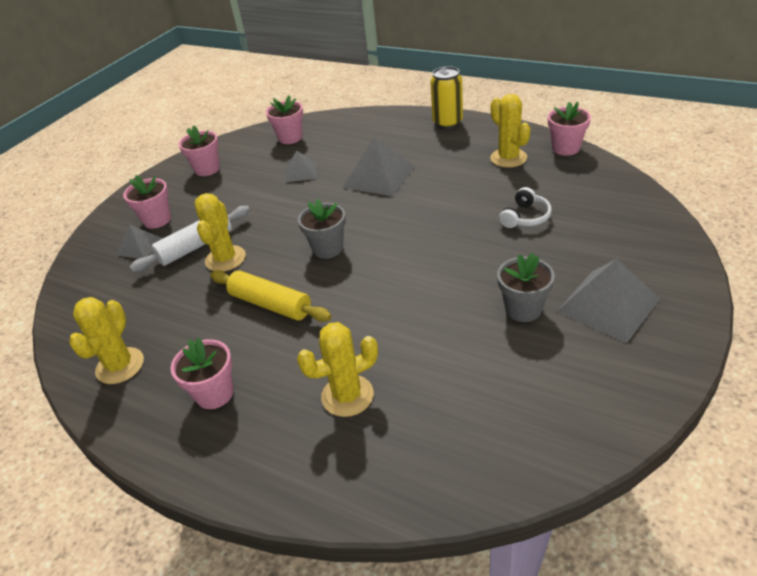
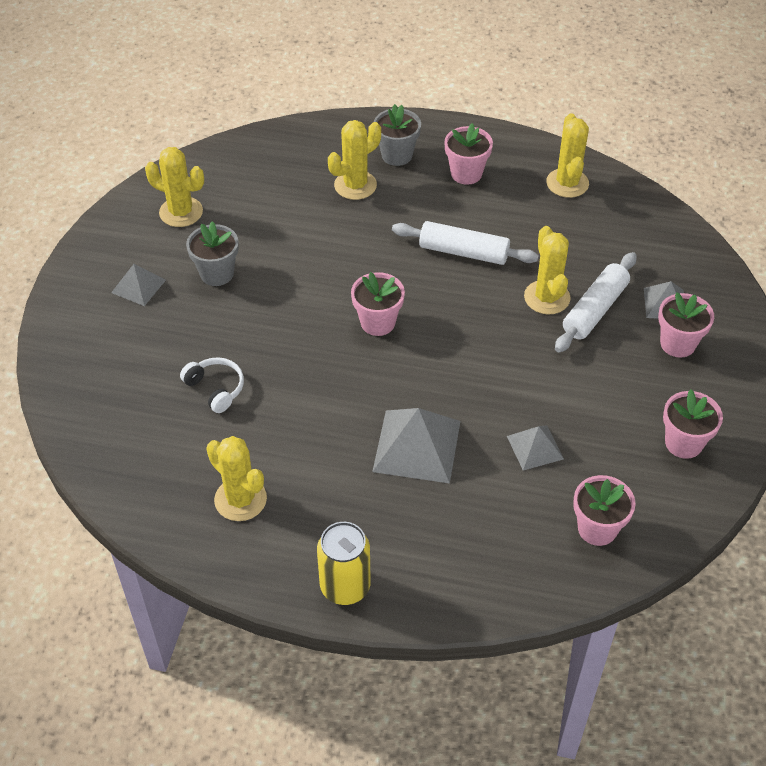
camera: 160 degrees right, 10 degrees up
(271, 304) = (463, 252): yellow rolling pin -> white rolling pin
(327, 249) = (435, 322): grey flower pot -> grey flower pot (397, 155)
(525, 217) = (215, 388): white headphones -> white headphones turned 120 degrees clockwise
(565, 148) = (158, 528): pink flower pot -> pink flower pot (378, 322)
(568, 387) = (181, 212): none -> yellow cactus
(608, 305) = (138, 286): grey pyramid -> grey pyramid, size x0.57

